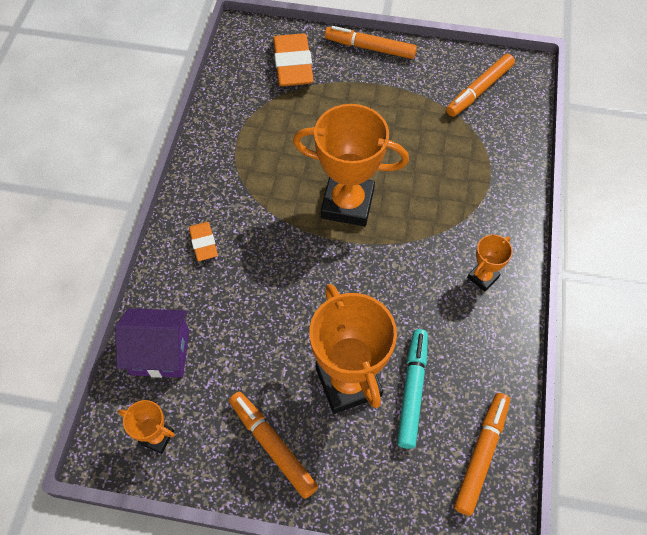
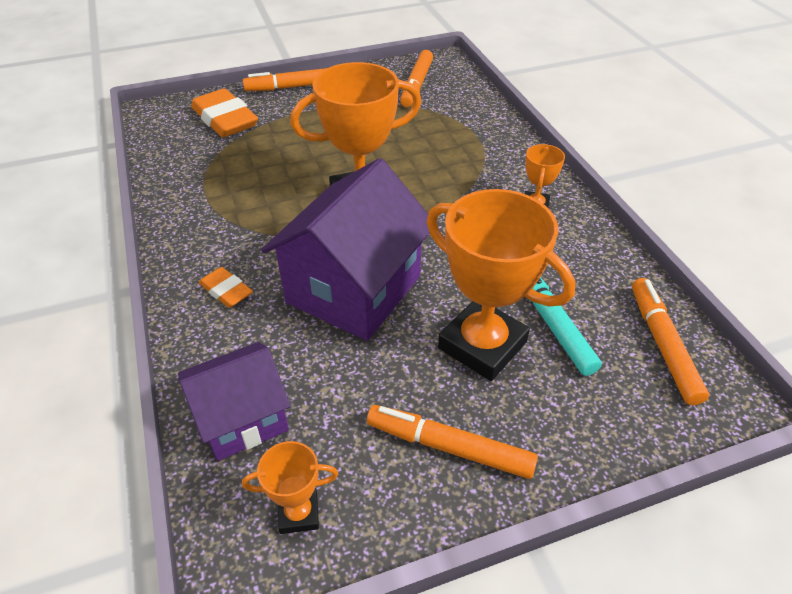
camera: 30 degrees left, 15 degrees down
(290, 286) = (354, 289): none -> purple house

